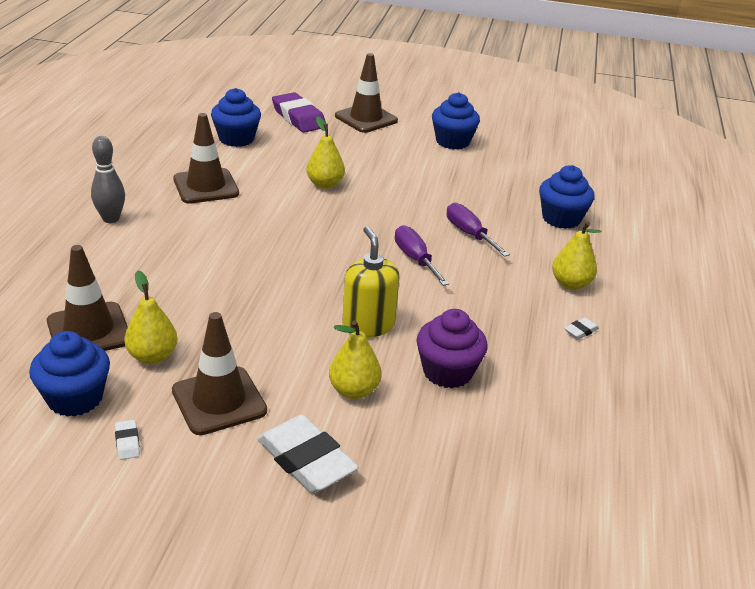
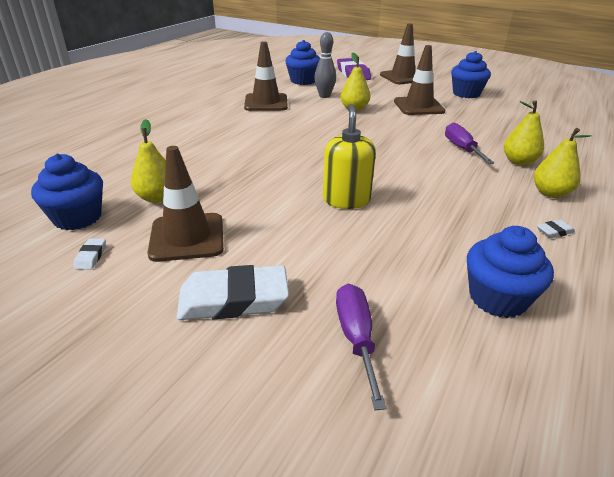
camera: 20 degrees right, 0 degrees up
(89, 331) = (123, 175): brown traffic cone -> brown traffic cone (418, 106)
(111, 219) = (188, 114): grey bowling pin -> grey bowling pin (324, 96)
(306, 460) = (233, 300): white eraser -> white eraser turned 75 degrees counterclockwise
(354, 390) = (309, 248): yellow pear -> yellow pear (519, 161)
(415, 259) = (407, 160): purple screwdriver -> purple screwdriver (356, 338)
(447, 372) = (406, 246): purple cupcake -> none
(561, 218) = (550, 147): blue cupcake -> blue cupcake (497, 298)

